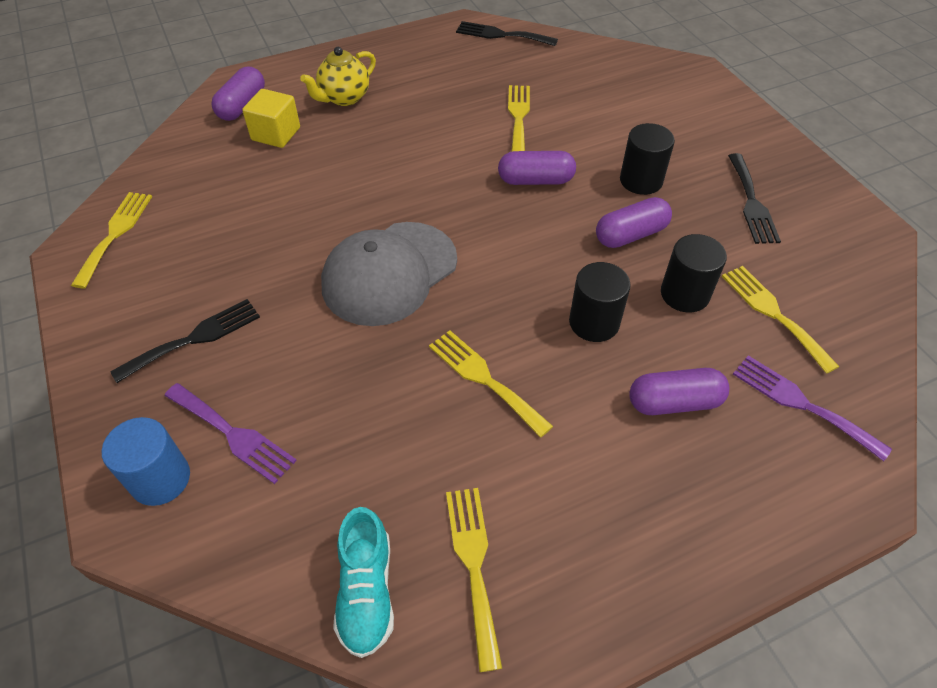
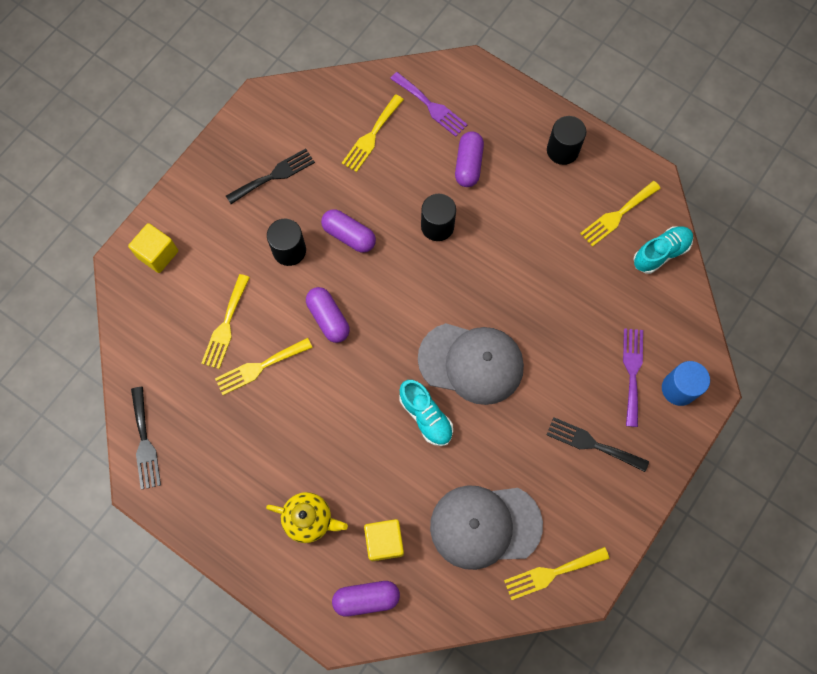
camera: 120 degrees left, 20 degrees up
(213, 206) = (485, 525): none -> grey cap
(364, 210) = (425, 416): none -> turquoise shoe
(484, 379) = (514, 264): yellow fork -> yellow fork (226, 325)
(674, 402) = (468, 165): purple capsule -> purple capsule turned 45 degrees clockwise
(684, 294) = (384, 186): black cylinder -> black cylinder (562, 150)
(693, 92) = (157, 254): none -> yellow cube
(801, 404) = (431, 106): purple fork -> purple fork turned 60 degrees counterclockwise

